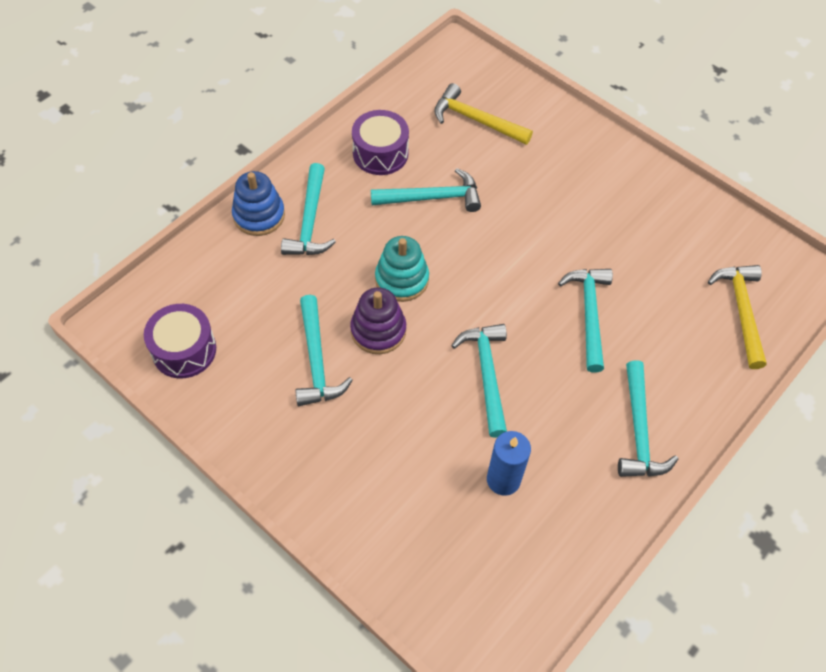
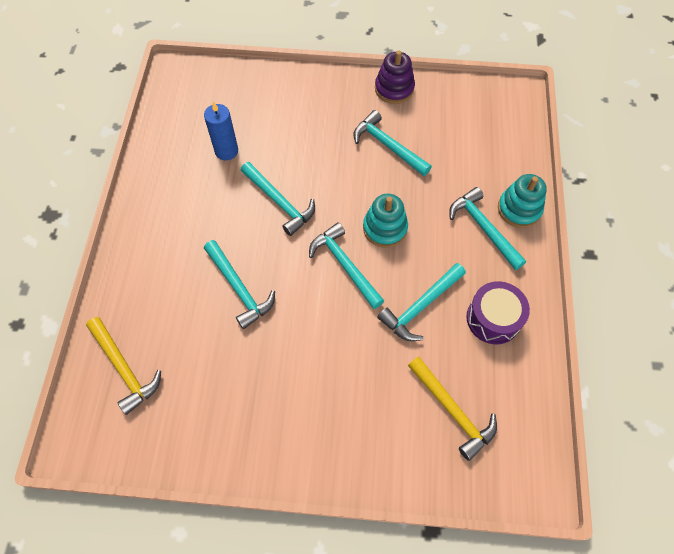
camera: 145 degrees right, 5 degrees up
(184, 350) = (465, 105): purple drum -> none
(259, 215) = (519, 209): blue stacking toy -> turquoise stacking toy
(378, 330) = (369, 186): purple stacking toy -> purple stacking toy (394, 89)
(476, 120) = (452, 411): yellow hammer -> yellow hammer turned 60 degrees clockwise
(638, 431) = (159, 228): turquoise hammer -> turquoise hammer (345, 265)

